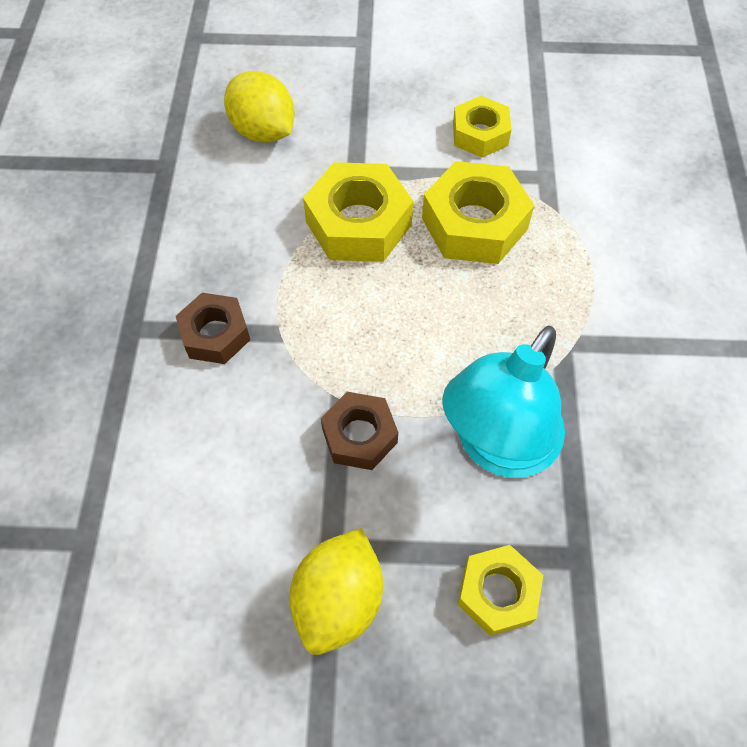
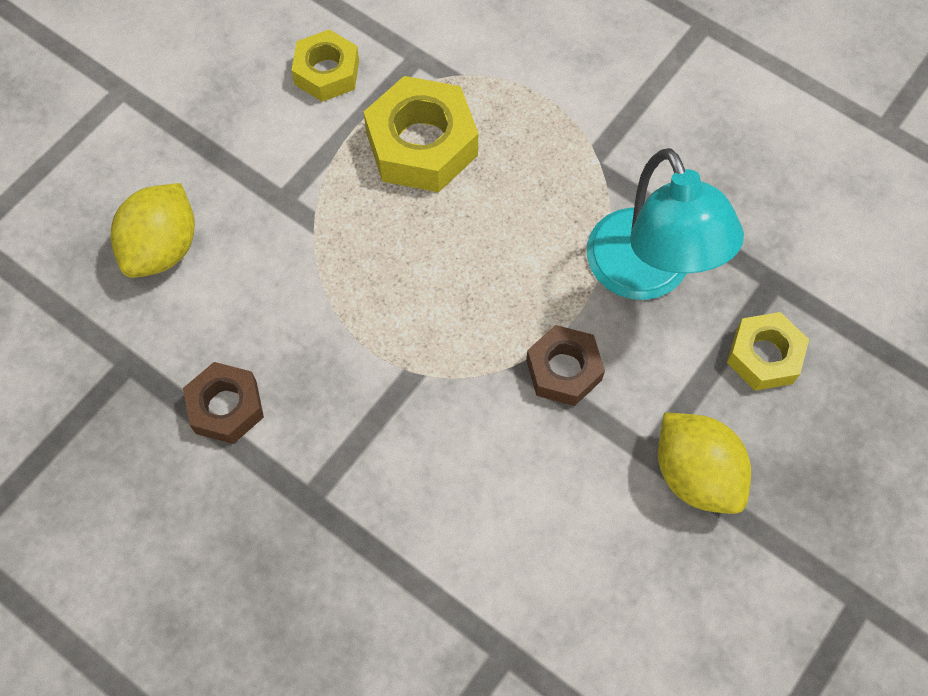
camera: 55 degrees left, 5 degrees up
(215, 334) = (373, 427): brown nut -> brown nut (226, 407)
(263, 131) = (163, 248): yellow lemon -> yellow lemon turned 60 degrees counterclockwise
(358, 223) = (345, 235): yellow nut -> none

